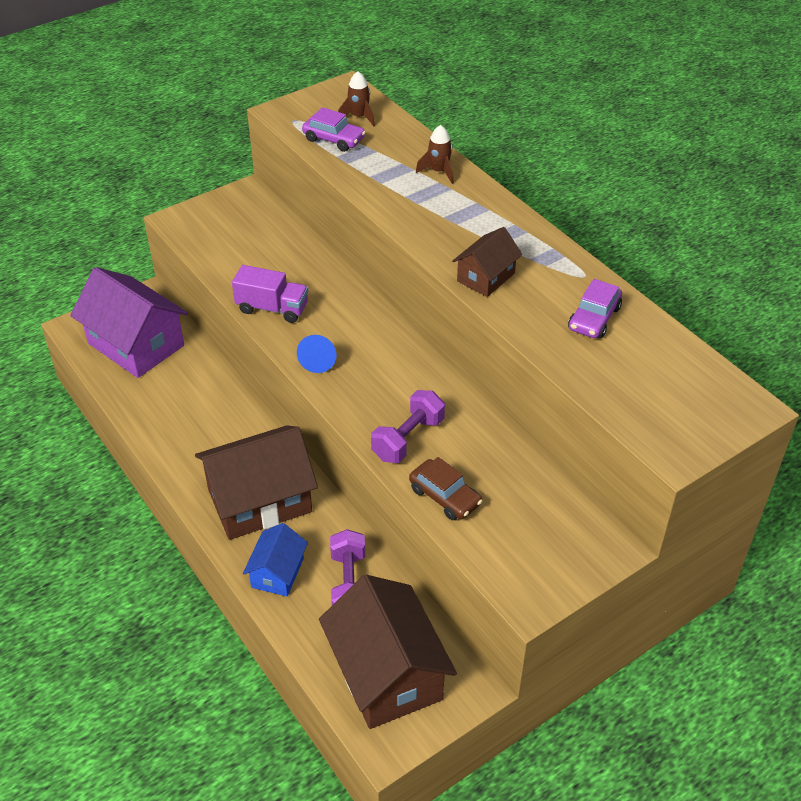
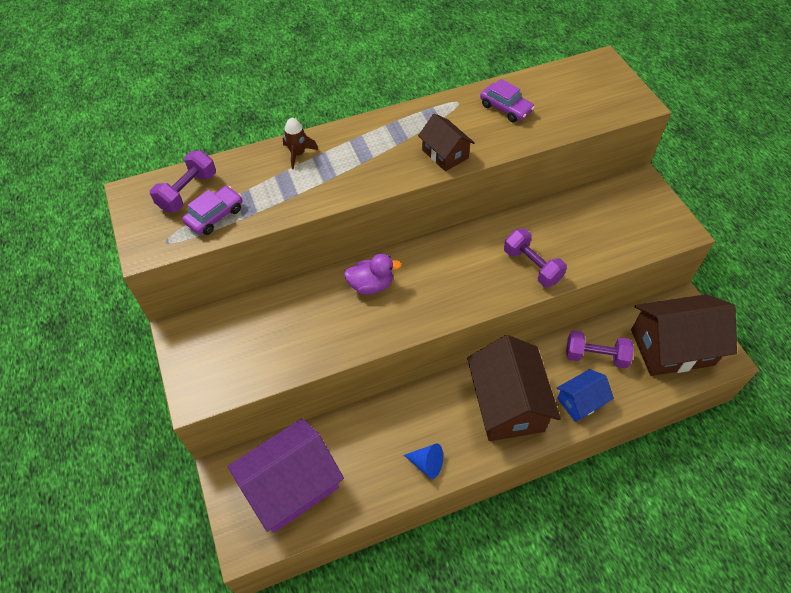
camera: 75 degrees left, 10 degrees up
(272, 308) = (357, 332): purple truck -> none
(277, 573) = (580, 401): blue house -> blue house turned 60 degrees counterclockwise
(319, 361) = (433, 308): blue cone -> blue cone (427, 463)
(337, 307) = (371, 285): none -> purple duck
(359, 117) = (188, 192): brown rocket -> purple dumbbell
(445, 496) = (591, 256): brown car -> none

